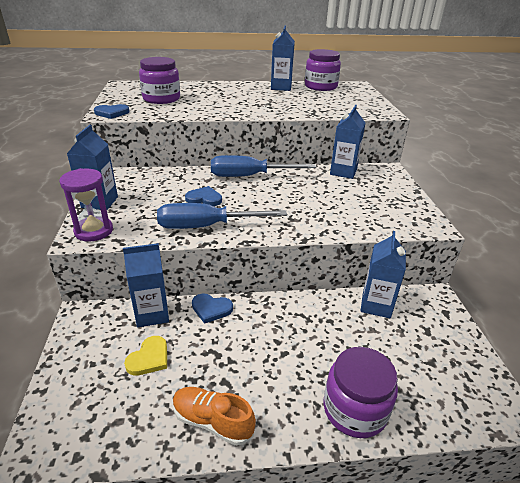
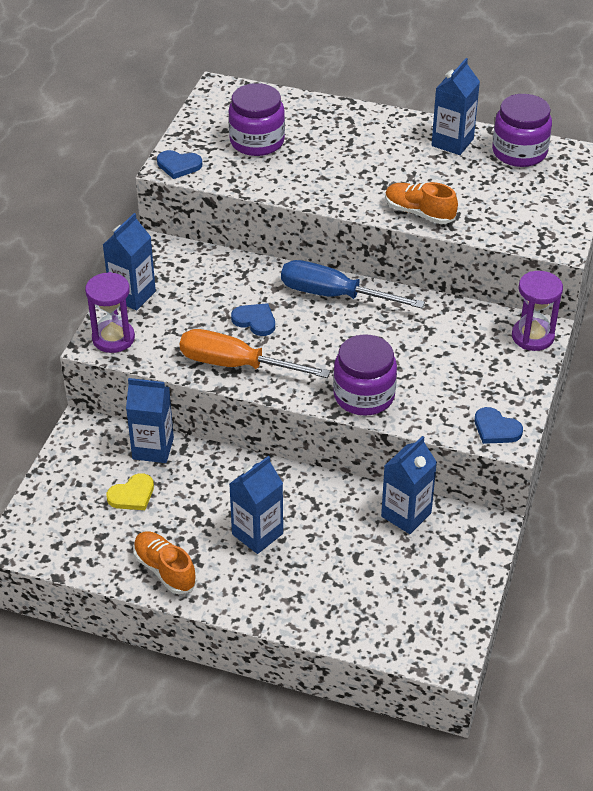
camera: 25 degrees right, 10 degrees up
(206, 226) = (236, 365): blue screwdriver -> orange screwdriver
(211, 309) = (217, 462): blue heart -> blue heart (496, 429)
(290, 112) = (419, 213): none -> orange shoe
(343, 172) = (470, 319): blue carton -> blue carton (257, 534)
(354, 409) = (299, 604): purple jar -> purple jar (364, 395)
(387, 173) = (532, 336): none -> purple hourglass

